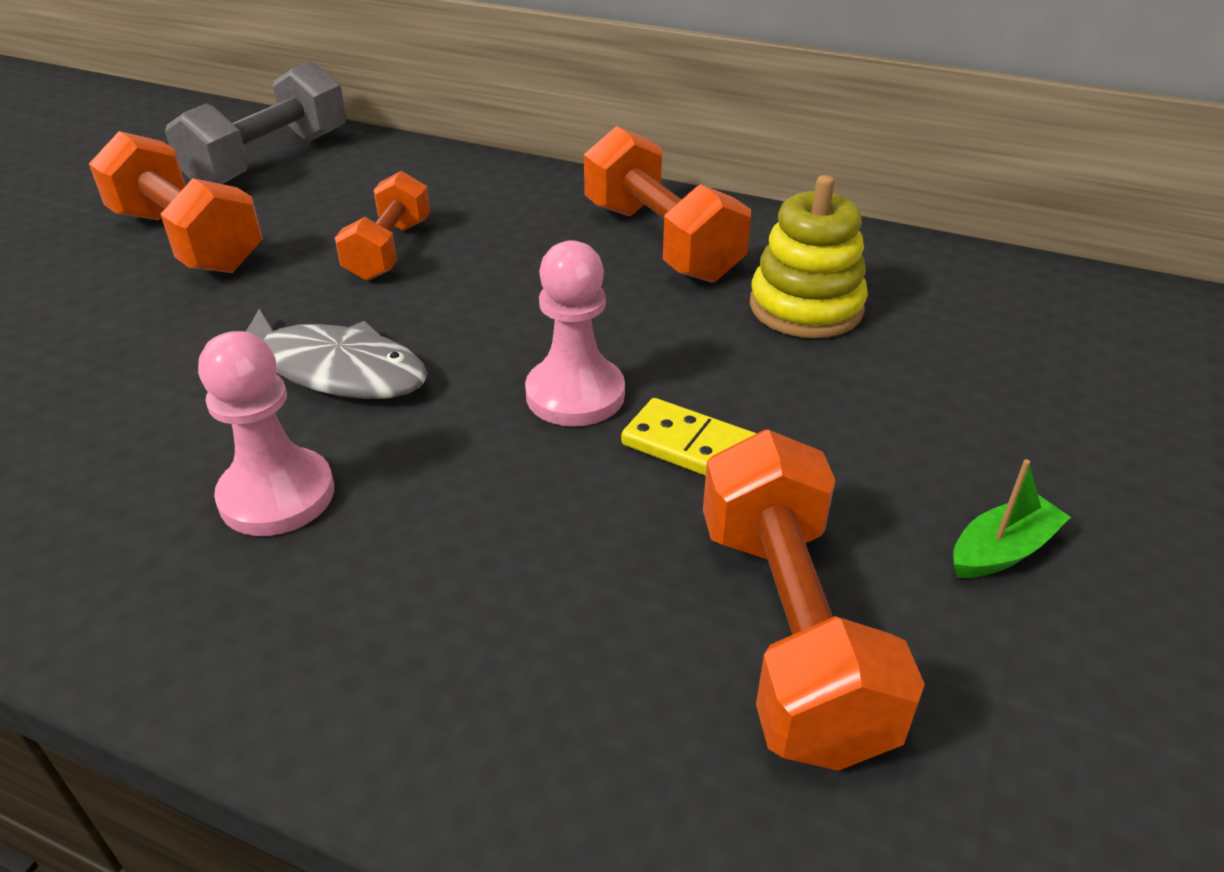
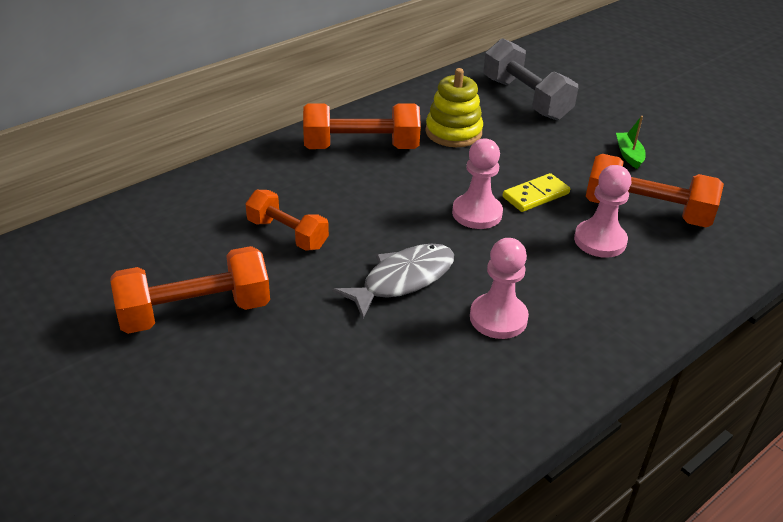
camera: 65 degrees left, 0 degrees up
(269, 160) = (102, 256): grey dumbbell -> grey dumbbell (526, 99)
(609, 576) = (600, 241): none -> pink pawn

